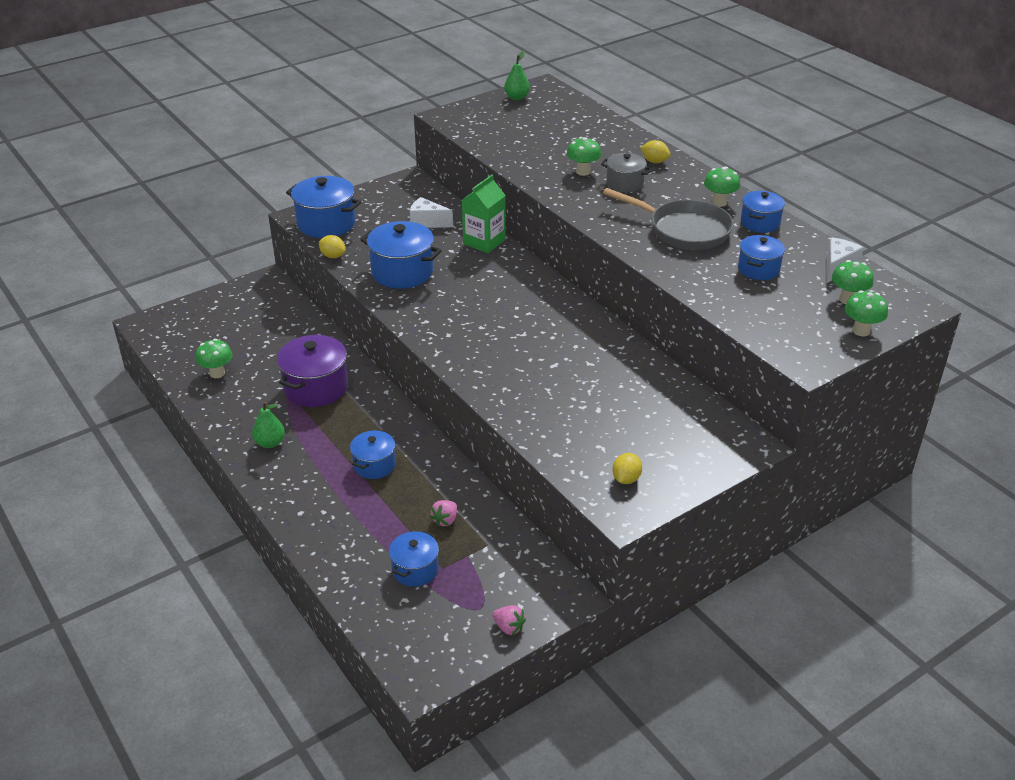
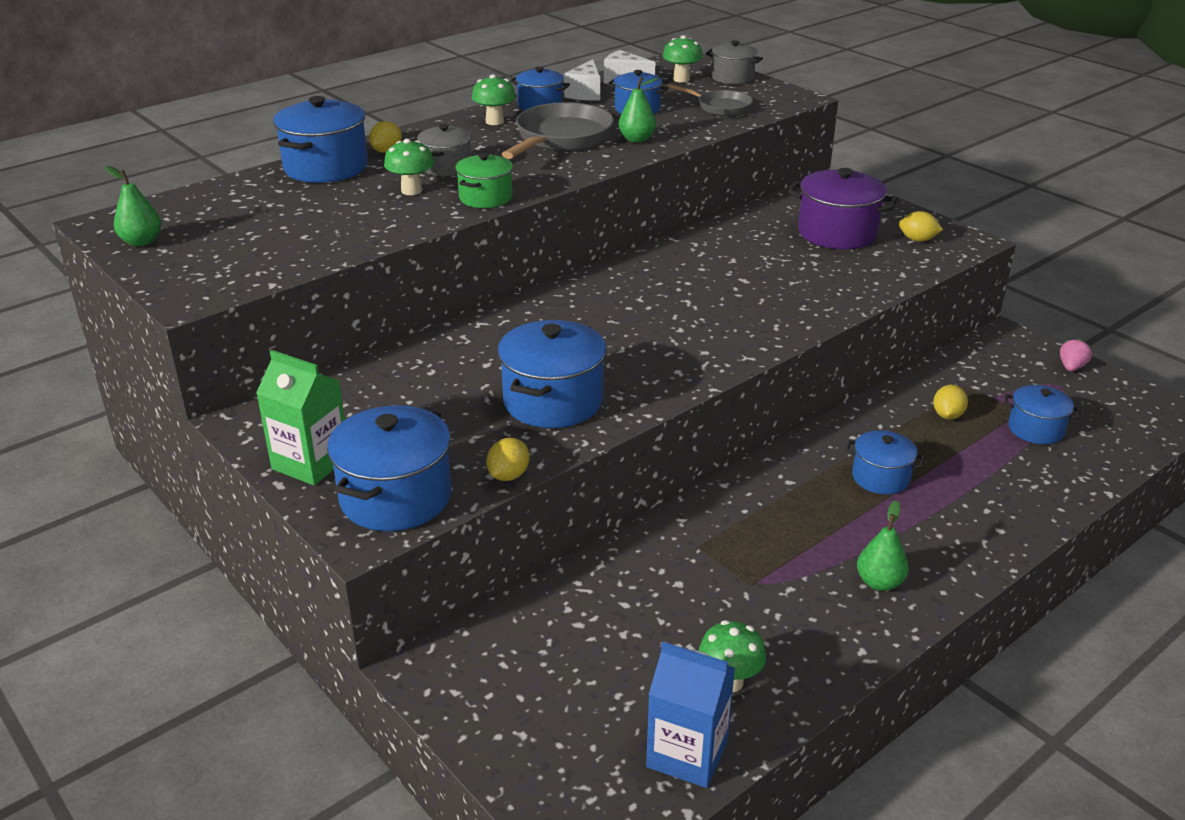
camera: 95 degrees left, 5 degrees down
(178, 355) = (687, 754): none -> blue carton
(316, 387) = (735, 554): purple pot -> purple pot (837, 233)
(427, 222) = (400, 391): white cheese -> white cheese (585, 93)
(445, 520) = (947, 415): pink strawberry -> yellow lemon
(484, 242) = (462, 338): green carton -> green carton (311, 463)
(568, 198) = (485, 198): none -> green pot
(624, 142) = (326, 167): none -> blue pot
(683, 264) = (637, 139): none -> green pear
(770, 314) = (720, 107): none -> grey pan
(861, 331) = (732, 77): green mushroom -> grey pot

